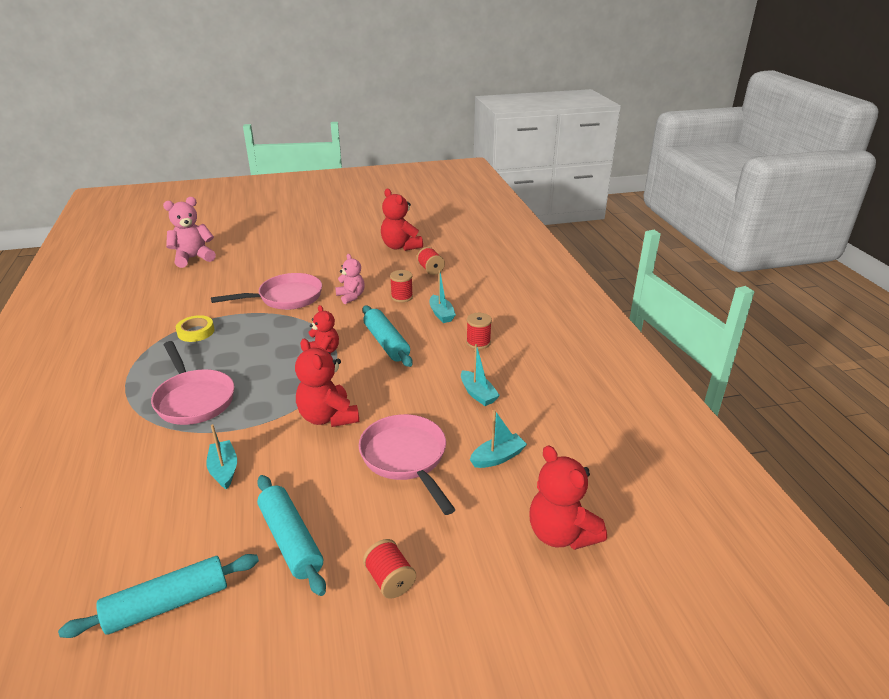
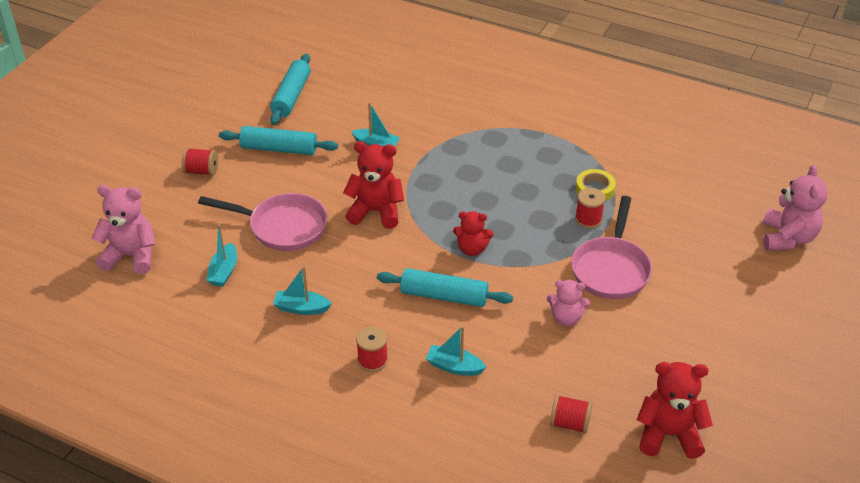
camera: 130 degrees right, 10 degrees up
(194, 399) = (480, 157): pink pan -> none
(402, 297) = (524, 357): red spool -> red spool (588, 219)
(561, 534) = (131, 256): red teddy bear -> pink teddy bear

